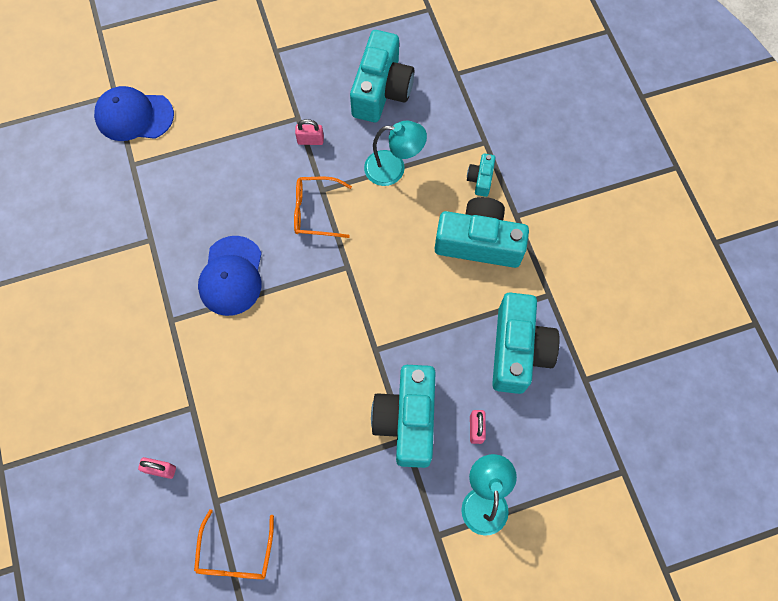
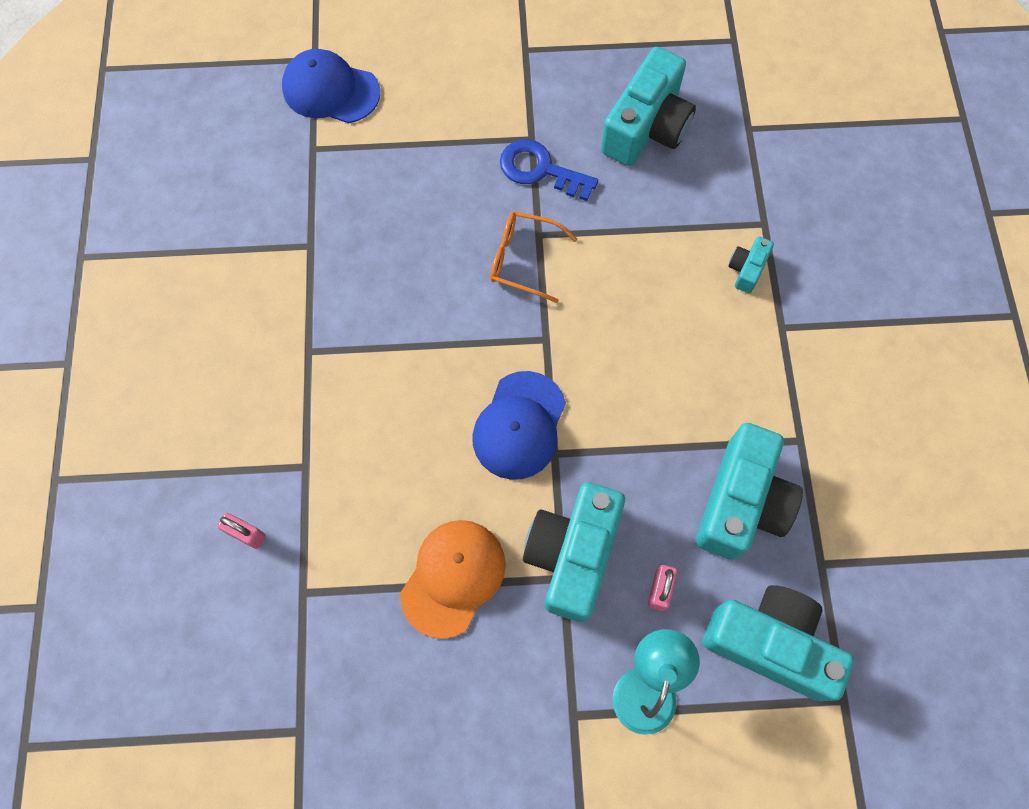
camera: 15 degrees right, 0 degrees up
(231, 276) = (397, 315): blue cap -> blue cap (519, 425)
(235, 554) = (310, 667): orange glasses -> none
(310, 140) = (540, 170): pink padlock -> blue key
(324, 460) = (453, 577): none -> orange cap
(393, 169) = (636, 230): turquoise lamp -> none
(479, 242) = (724, 350): turquoise camera -> turquoise camera (770, 643)

